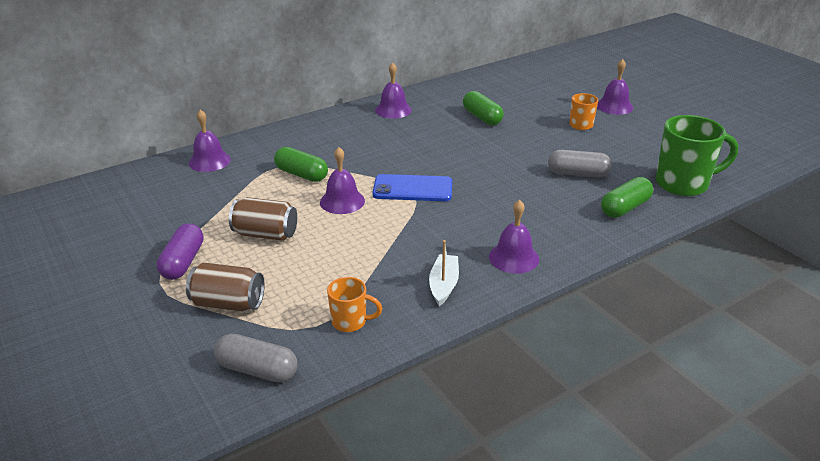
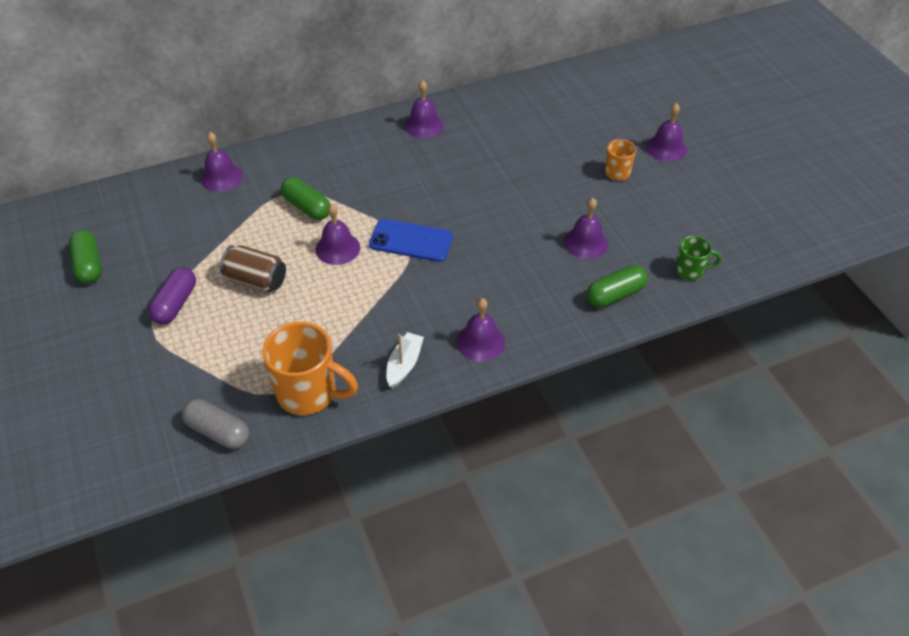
camera: 10 degrees right, 15 degrees up
(228, 303) = (207, 357): brown can -> none
(350, 322) = (308, 393): orange mug -> orange mug, size x1.89
(482, 117) = (514, 148): green capsule -> green capsule (88, 265)
(578, 174) = (585, 242): grey capsule -> purple bell
(683, 184) = (690, 271): green mug -> green mug, size x0.53

